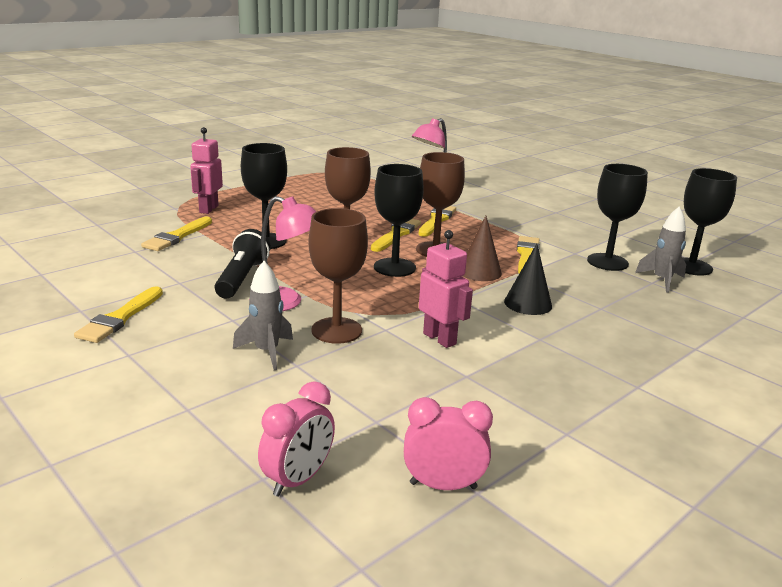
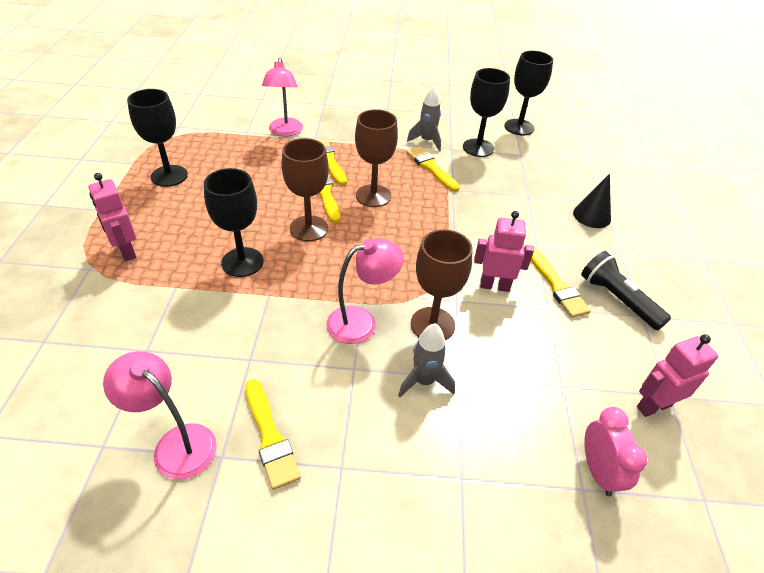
camera: 45 degrees left, 20 degrees up
(72, 292) = (176, 443): none -> pink lamp
(177, 236) = (156, 305): yellow brush -> yellow brush (557, 286)
(242, 278) = (291, 318): black flashlight -> black flashlight (618, 299)
(394, 267) = (374, 232): black goblet -> black goblet (169, 176)
(443, 485) = (653, 406): pink clock -> pink robot
(479, 271) = (428, 202): brown cone -> none
(528, 303) = (492, 217): black cone -> black cone (591, 216)
(661, 280) = (522, 149): grey rocket -> grey rocket (427, 141)

